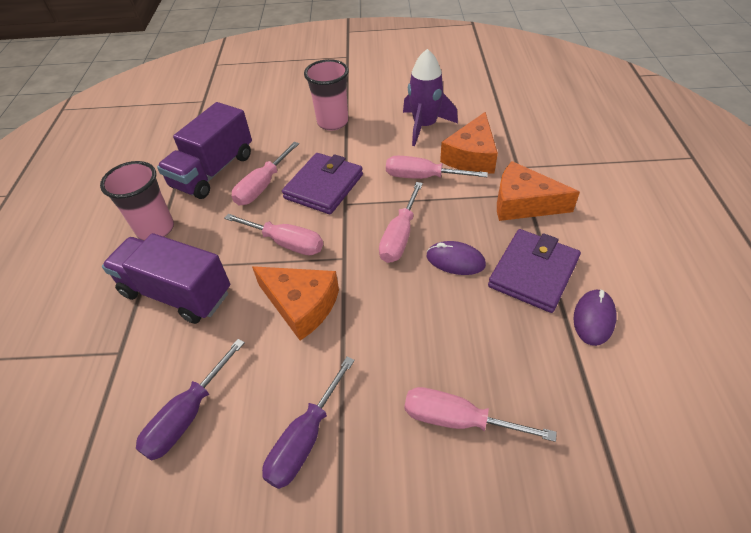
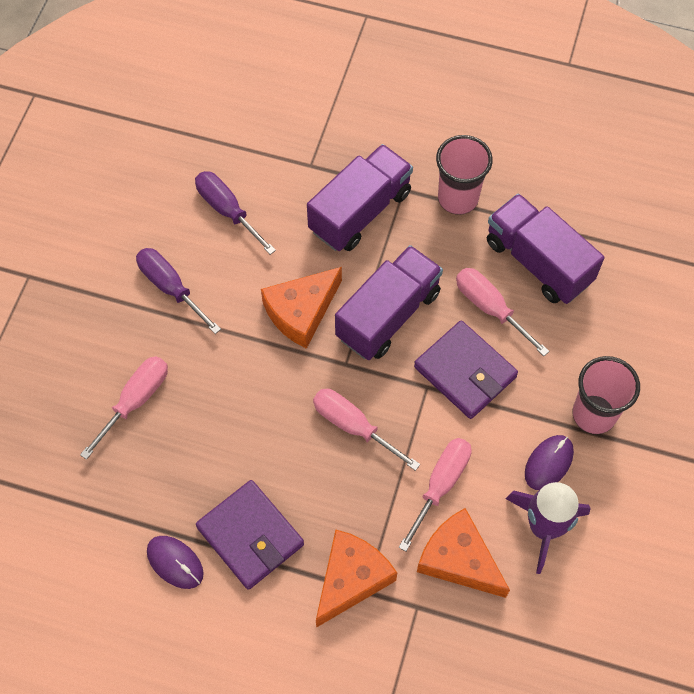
camera: 105 degrees right, 15 degrees up
(286, 243) = (388, 315): pink screwdriver -> purple truck
(455, 260) = (298, 468): purple mouse -> purple mouse (548, 463)

